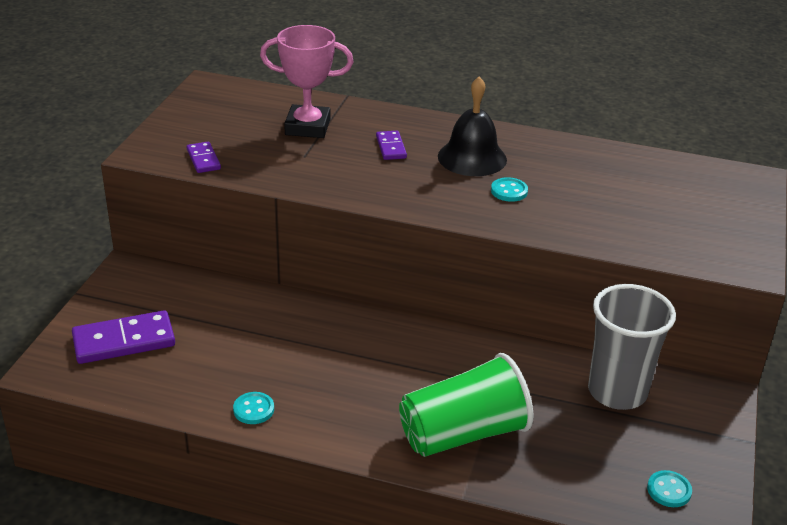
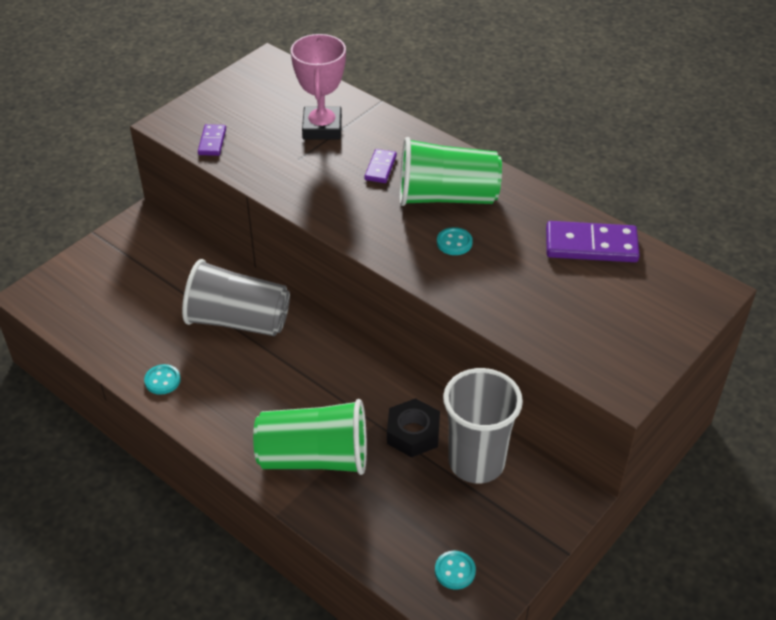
camera: 25 degrees right, 10 degrees up
(124, 341) = (102, 287): purple domino -> purple domino (591, 245)
(296, 334) = (238, 321): none -> grey cup
(307, 127) = (322, 128): pink trophy -> pink trophy turned 60 degrees clockwise
(472, 158) = (446, 197): black bell -> green cup
(541, 384) = (413, 433): none -> black nut

